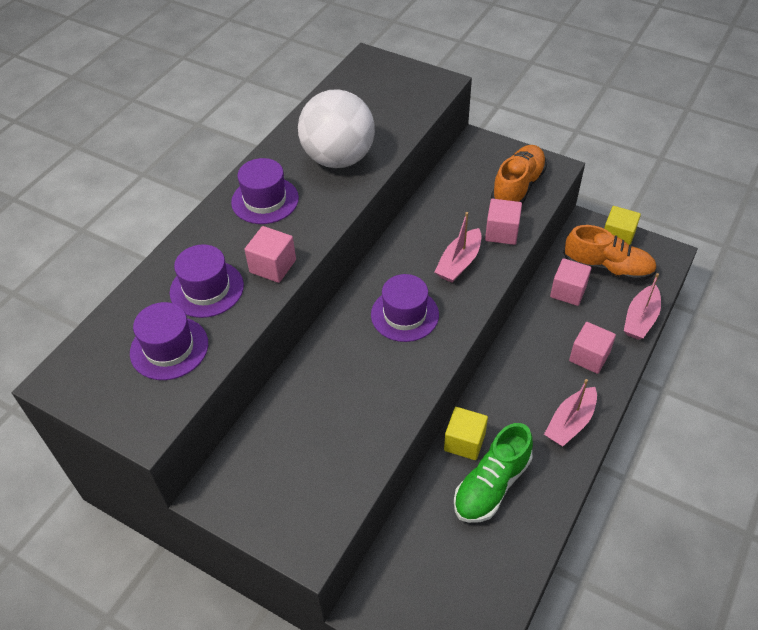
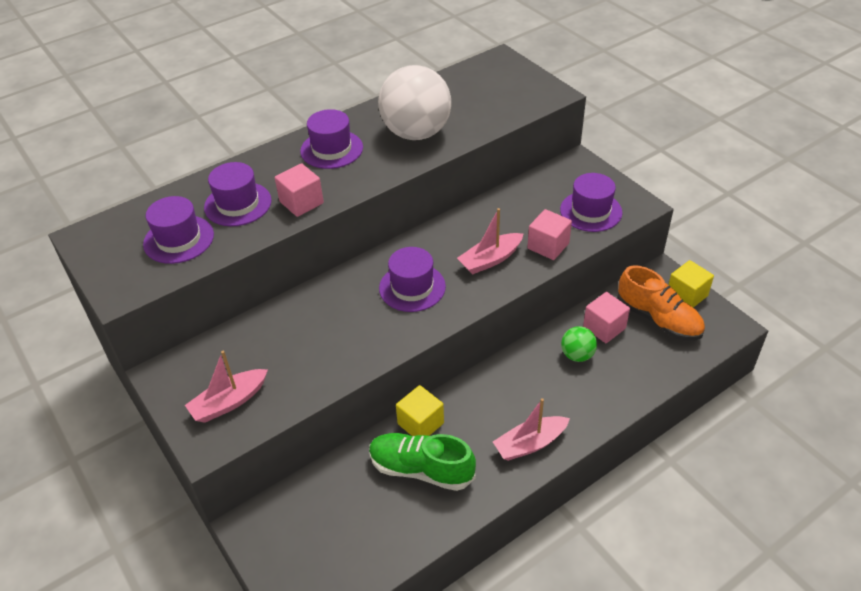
camera: 25 degrees right, 5 degrees down
(491, 485) = (421, 469): green shoe -> green shoe turned 45 degrees clockwise
(518, 187) = (591, 211): orange shoe -> purple hat
(561, 325) = (577, 355): none -> green ball
(589, 357) = (587, 392): pink cube -> none
(640, 319) = (662, 376): pink boat -> pink boat (229, 402)

